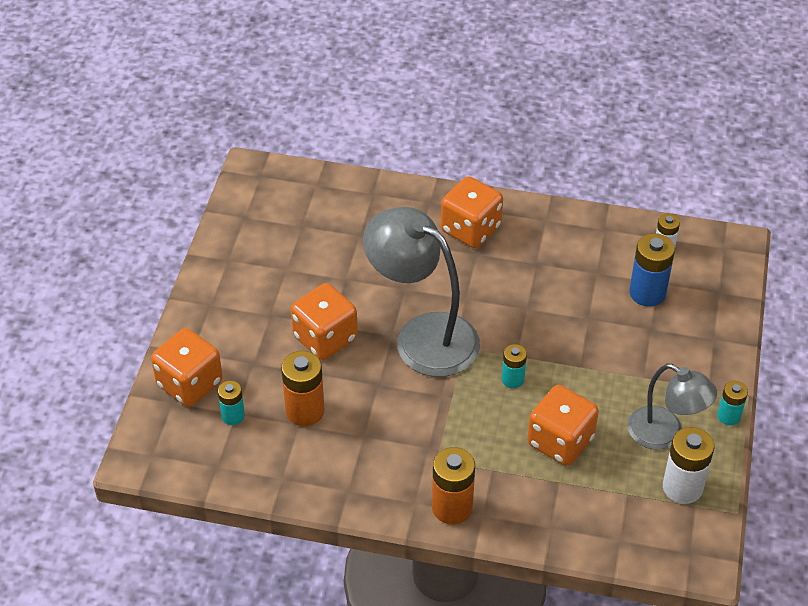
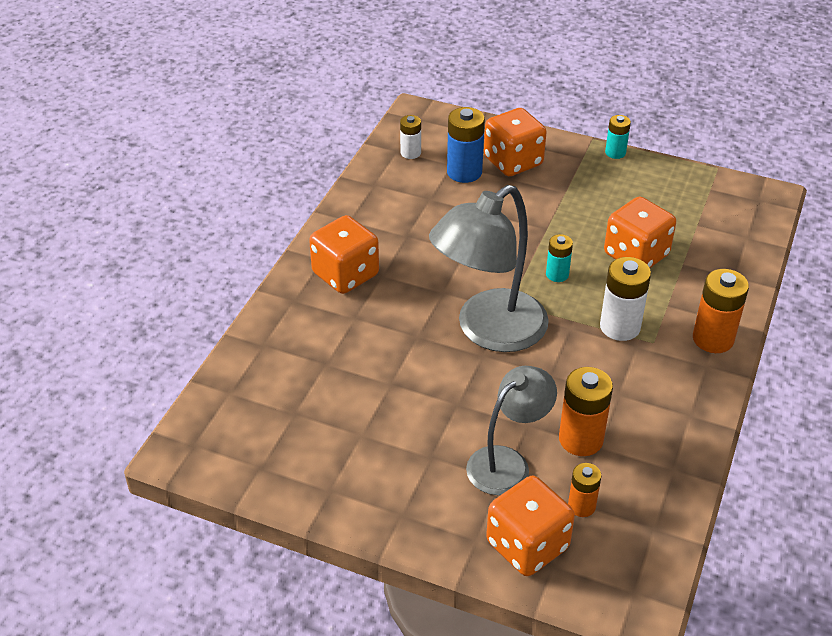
camera: 80 degrees left, 5 degrees down
(233, 416) = (581, 506): turquoise battery -> orange battery
(325, 338) = (477, 410): orange dice -> orange dice (513, 161)
(665, 434) = (632, 191): grey lamp -> grey lamp (507, 463)
(682, 487) = (691, 192): white battery -> white battery (620, 327)

